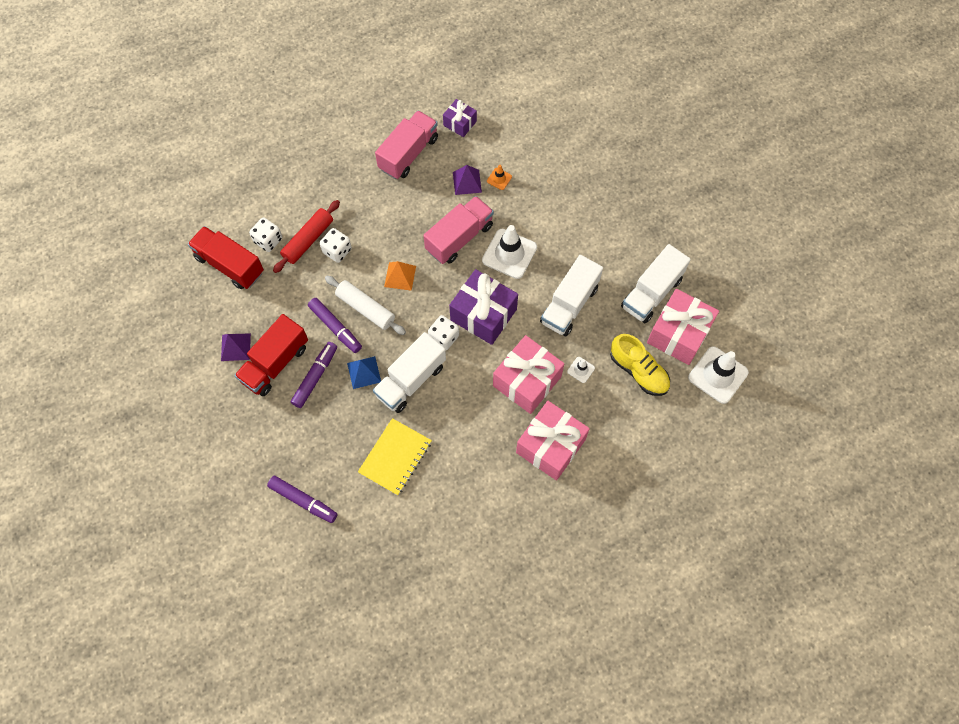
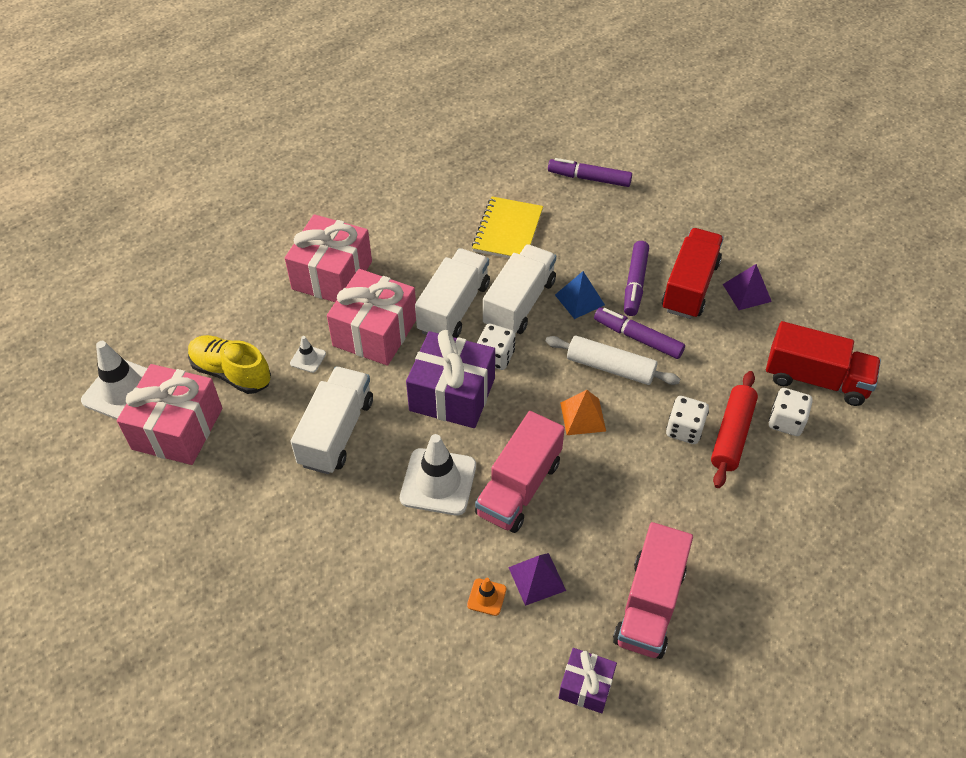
camera: 165 degrees right, 15 degrees down
(651, 293) = (219, 474): white truck -> white truck (454, 308)

